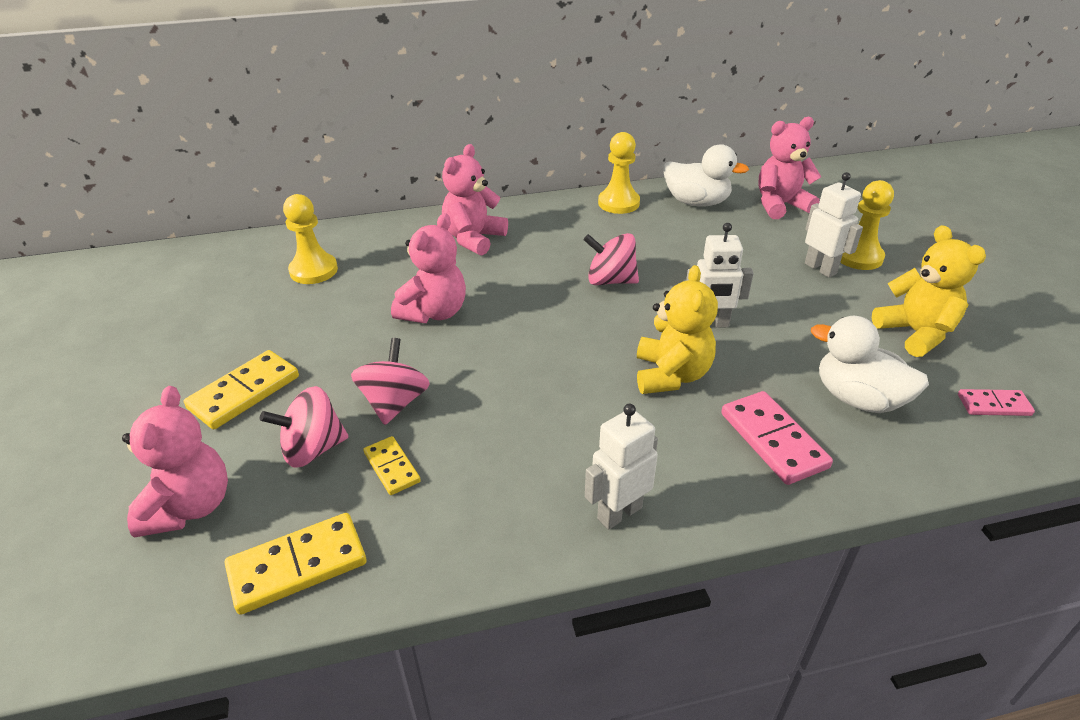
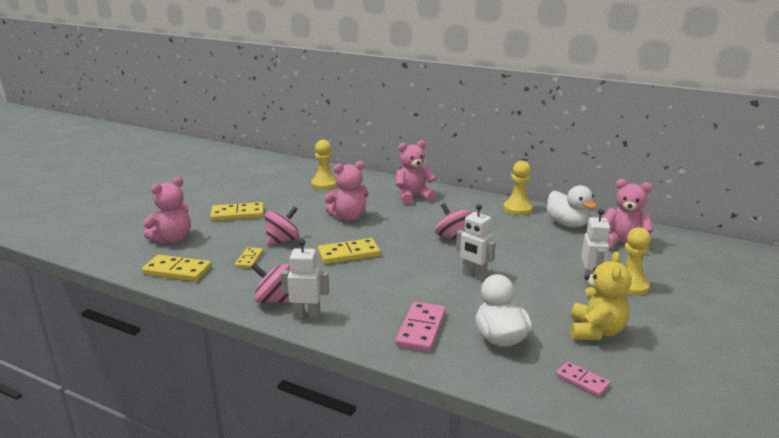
camera: 40 degrees right, 15 degrees down
(313, 449) = (233, 241): pink spinning top -> pink spinning top (274, 300)
(523, 374) = (349, 254): none -> yellow domino
(671, 375) = (416, 284): yellow teddy bear -> none

